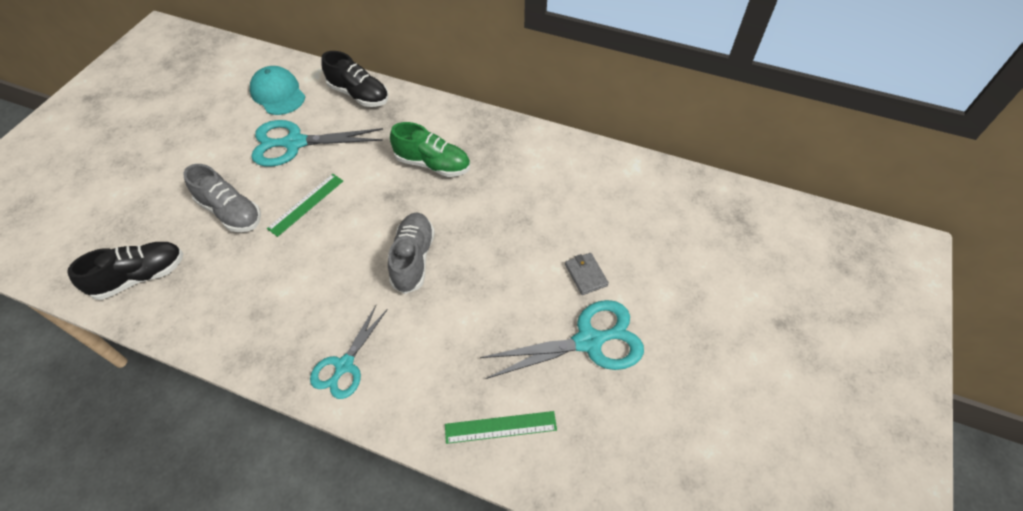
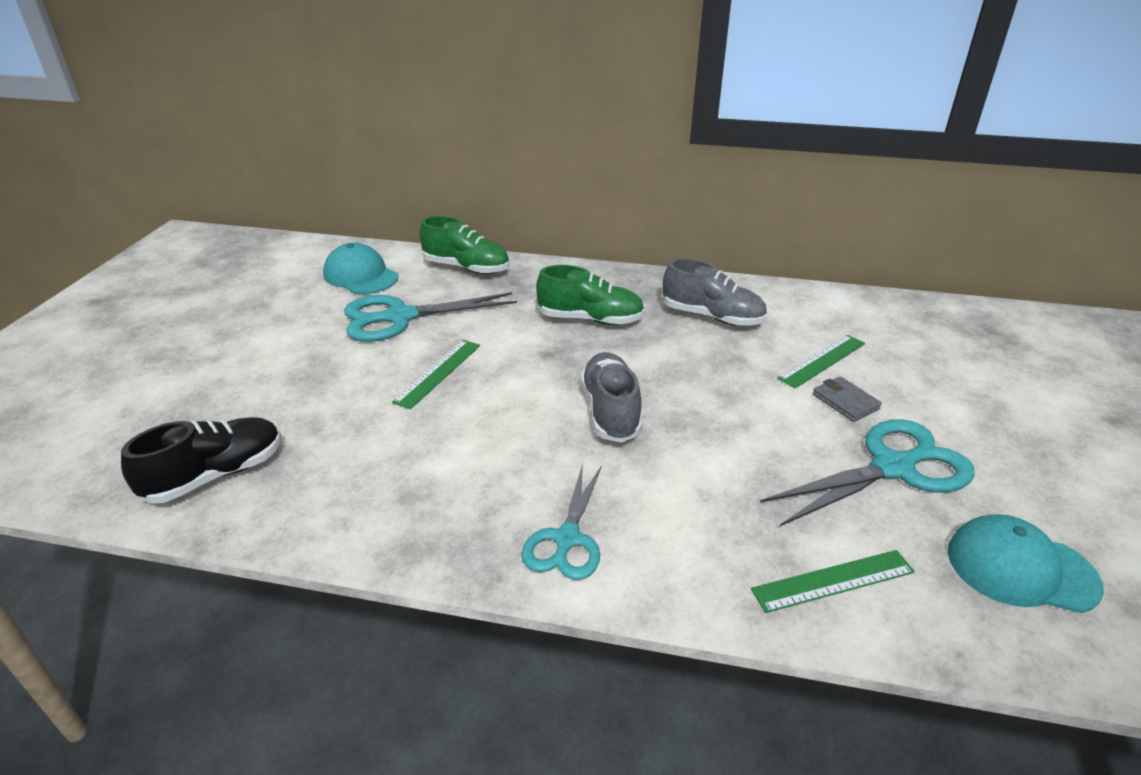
camera: 10 degrees left, 20 degrees down
(231, 212) = (333, 391): grey shoe -> grey shoe (712, 317)
(359, 94) = (466, 268): black shoe -> green shoe
(589, 231) = (822, 361): none -> green ruler
(630, 439) = (1021, 568): none -> turquoise cap

